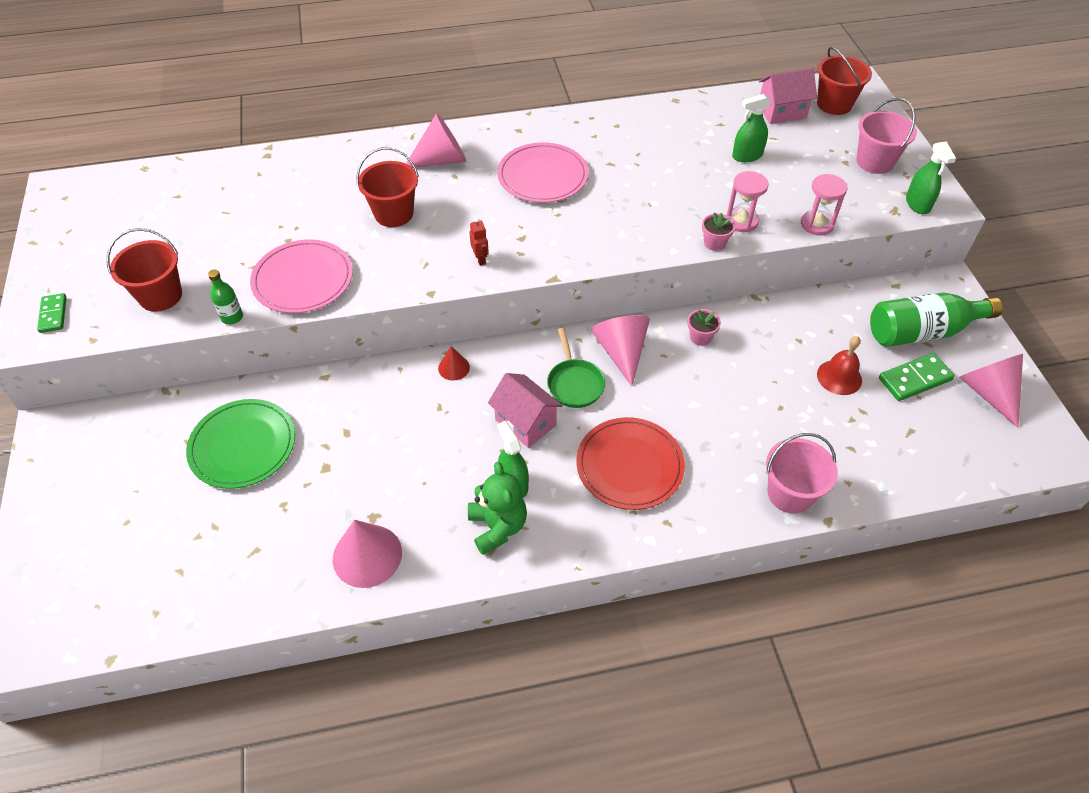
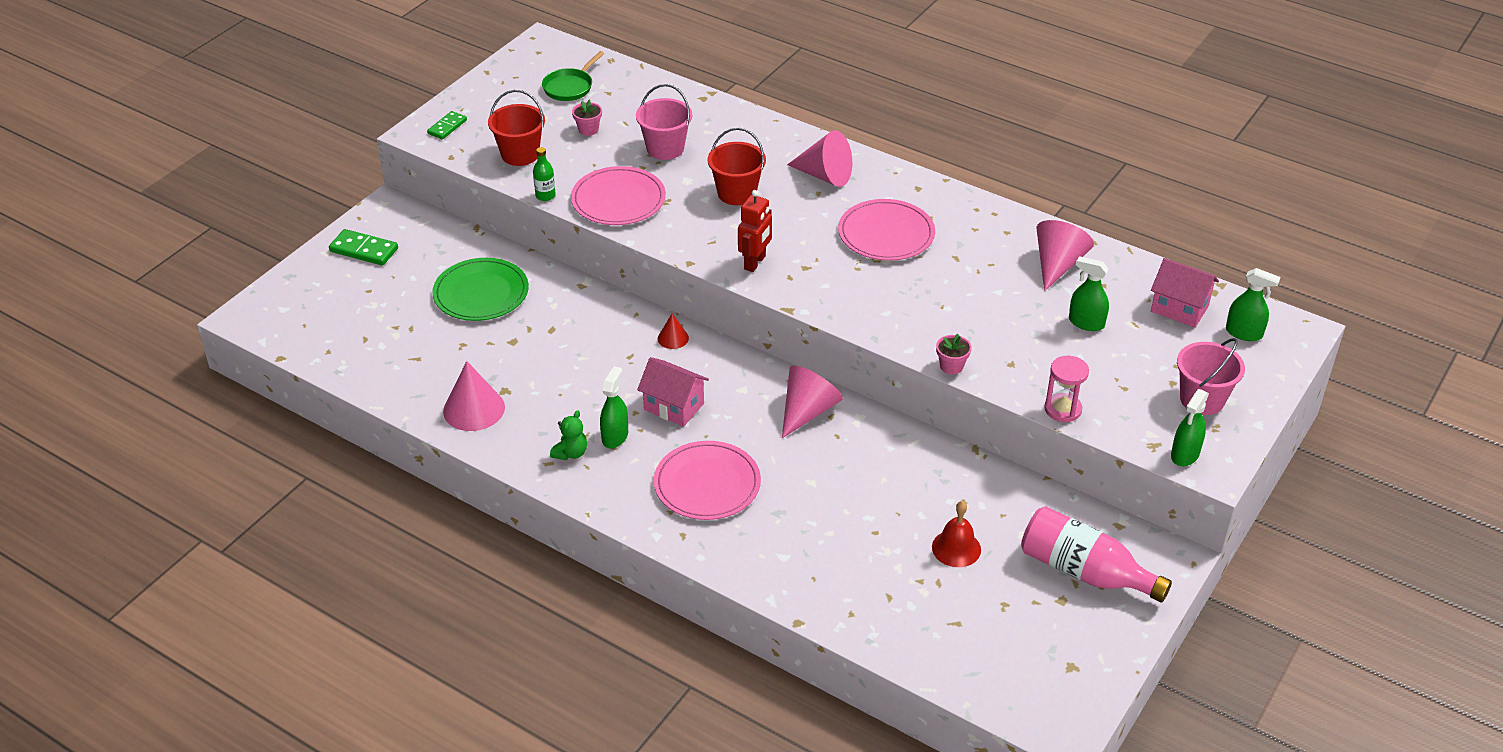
camera: 45 degrees right, 10 degrees down
(480, 259) = (755, 263): red robot -> red robot, size x1.69
(498, 527) = (571, 453): green teddy bear -> green teddy bear, size x0.64
(525, 422) = (674, 406): pink house -> pink house turned 60 degrees counterclockwise
(574, 383) = (743, 407): green pan -> green pan (570, 87)
(629, 465) = (707, 484): red plate -> pink plate
(700, 337) = (884, 444): pink flower pot -> pink flower pot (588, 129)
(741, 221) = (1000, 366): pink hourglass -> none
(790, 493) = (796, 586): pink bucket -> pink bucket (665, 148)
(834, 104) = (1244, 333): red bucket -> green spray bottle
(914, 379) = (1020, 595): green domino -> green domino (364, 250)
(922, 332) = (1084, 572): green bottle -> pink bottle
(988, 392) = (1070, 650): pink cone -> pink cone (1057, 264)

